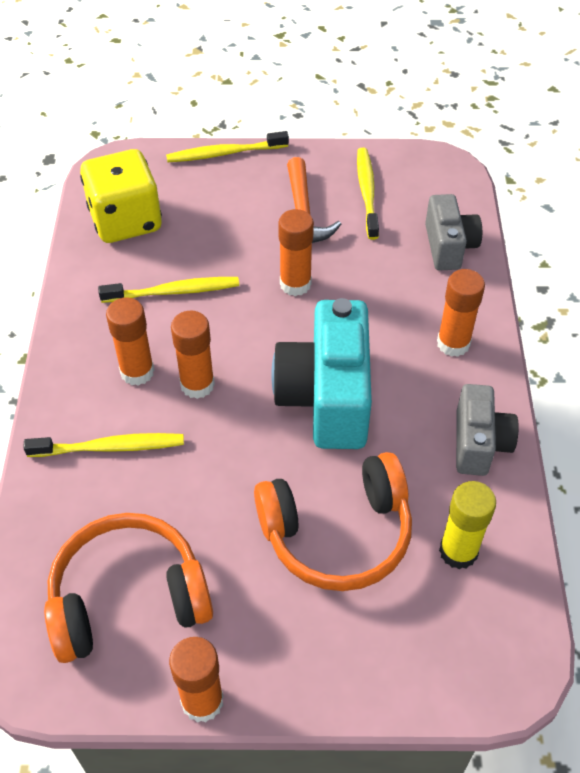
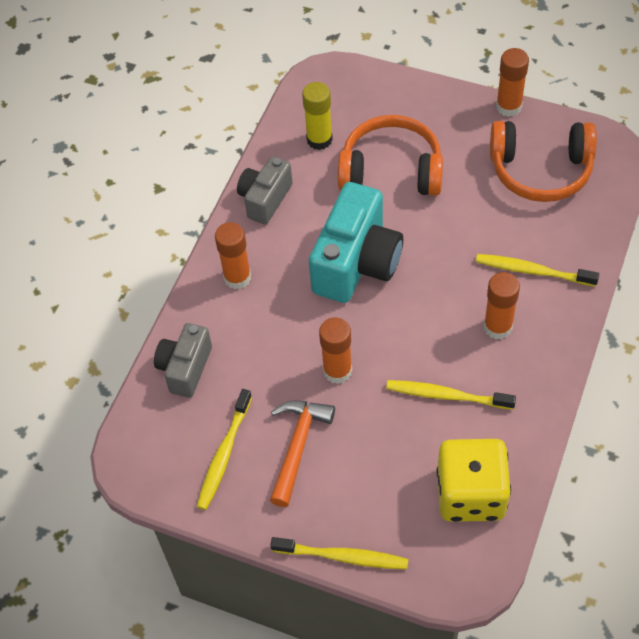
camera: 155 degrees left, 5 degrees up
(197, 385) = (452, 302): orange glue stick -> none

